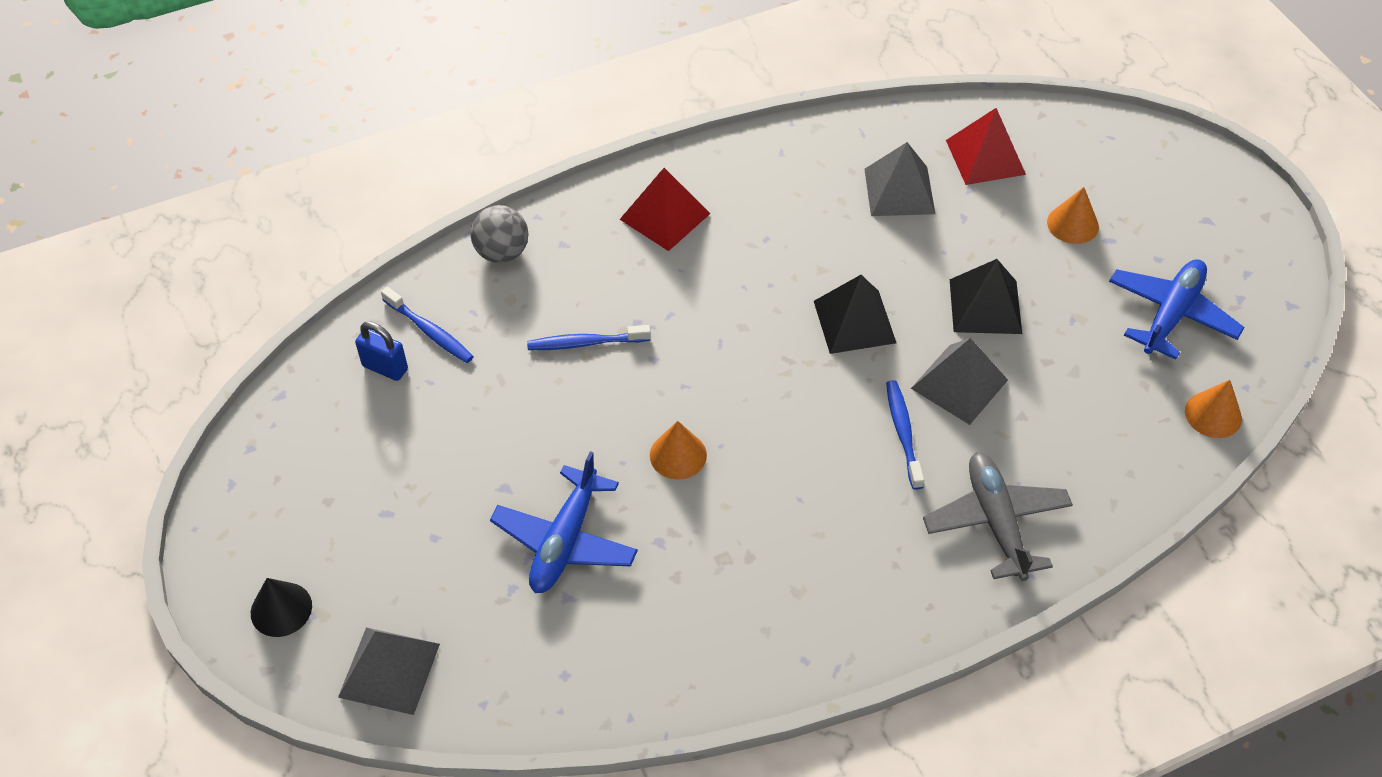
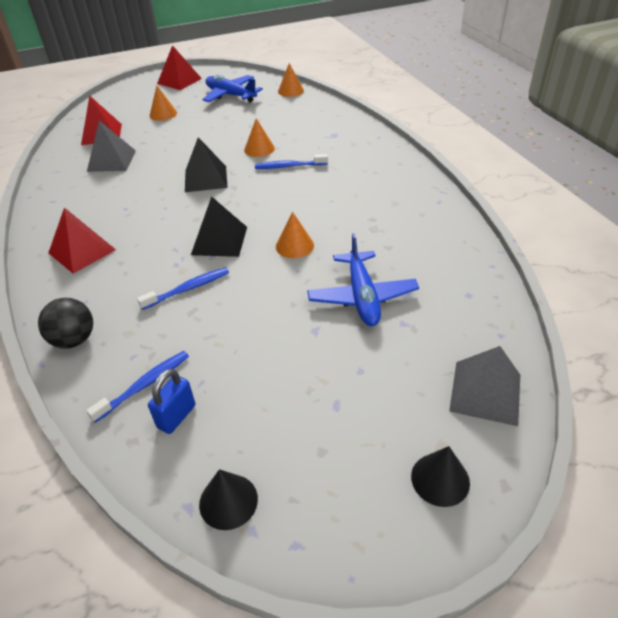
camera: 85 degrees left, 10 degrees down
(282, 426) = (228, 501): none -> black cone
(502, 252) = (74, 340): grey ball -> black ball
(565, 540) = (362, 296): blue plane -> blue plane turned 60 degrees clockwise
(586, 343) = (187, 289): blue toothbrush -> blue toothbrush turned 120 degrees counterclockwise
(959, 384) = (259, 149): grey pyramid -> orange cone
(985, 306) = (209, 139): black pyramid -> black pyramid (219, 240)
(996, 522) = (348, 143): grey plane -> none
(1223, 222) = (179, 81): none -> red pyramid

